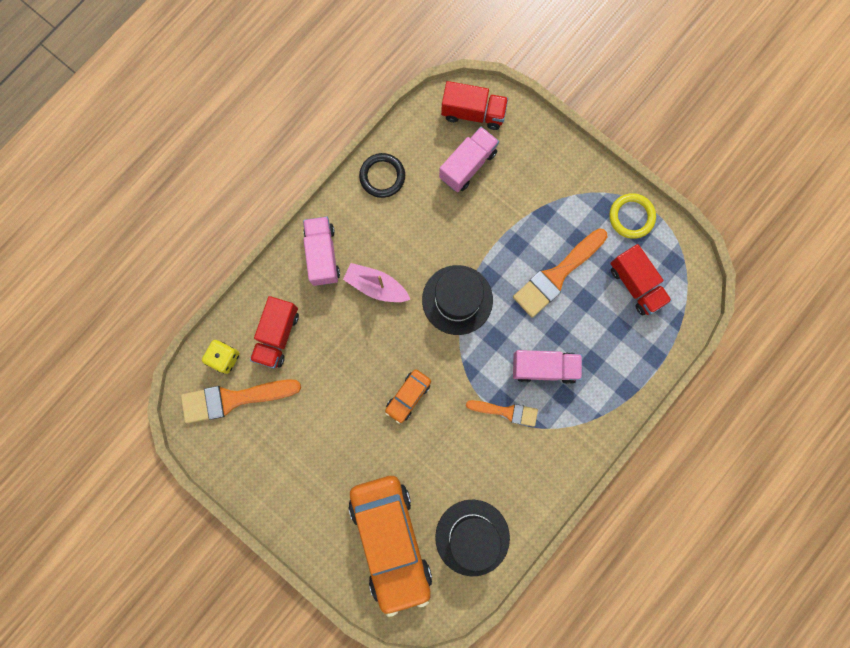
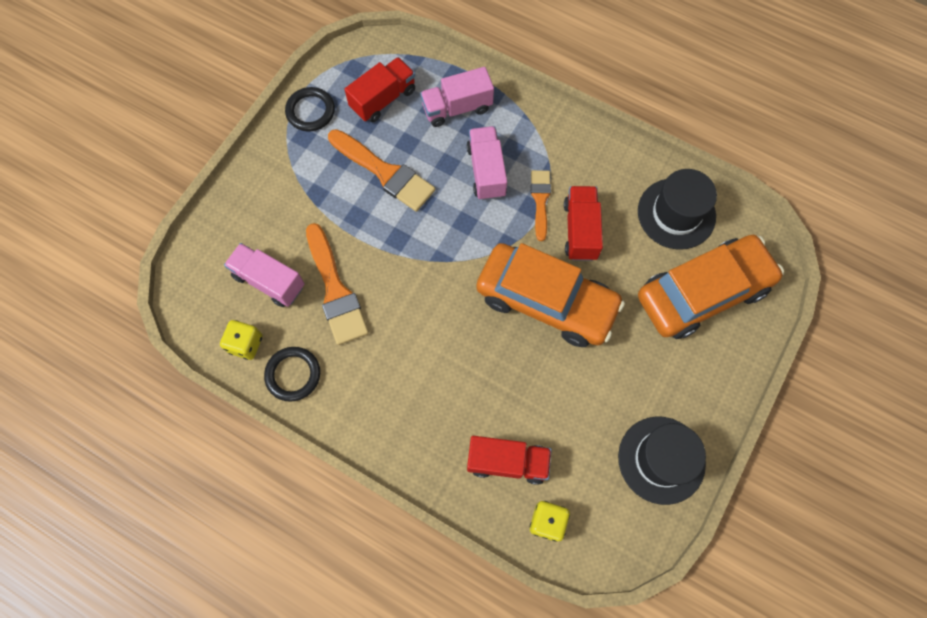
camera: 100 degrees left, 10 degrees down
(234, 399) = (593, 499): orange brush -> orange brush (335, 290)
(322, 255) = (400, 427): pink truck -> pink truck (457, 108)
(376, 286) = (428, 357): pink boat -> none
(408, 396) = (546, 301): orange car -> orange car, size x2.29
(415, 142) = (246, 344): none -> yellow dice
(457, 300) = (429, 267): black hat -> black hat (661, 460)
(473, 113) = (204, 285): red truck -> red truck (580, 230)
(631, 217) = (310, 111): yellow ring -> black ring

